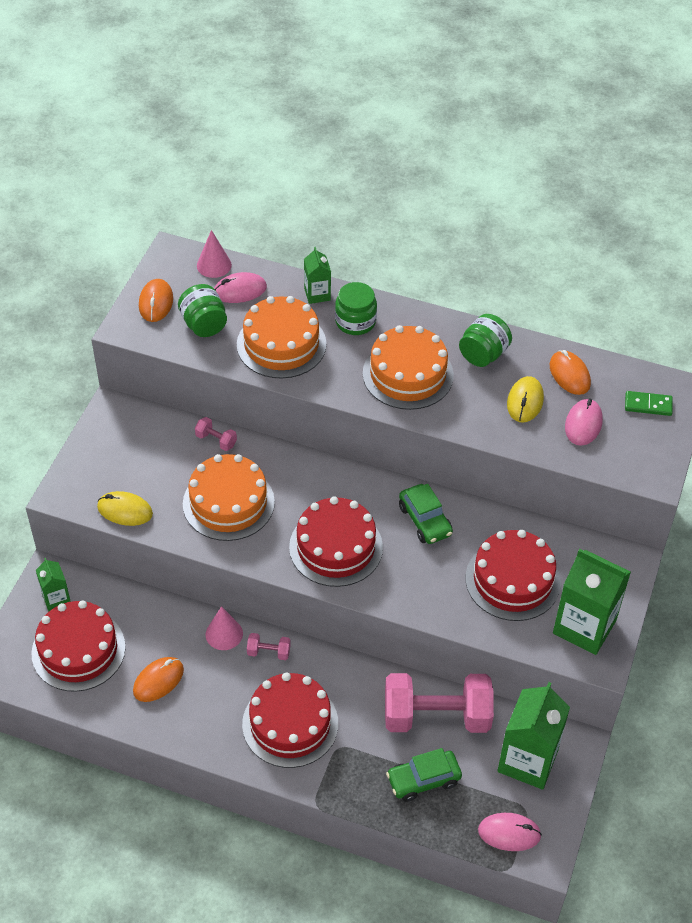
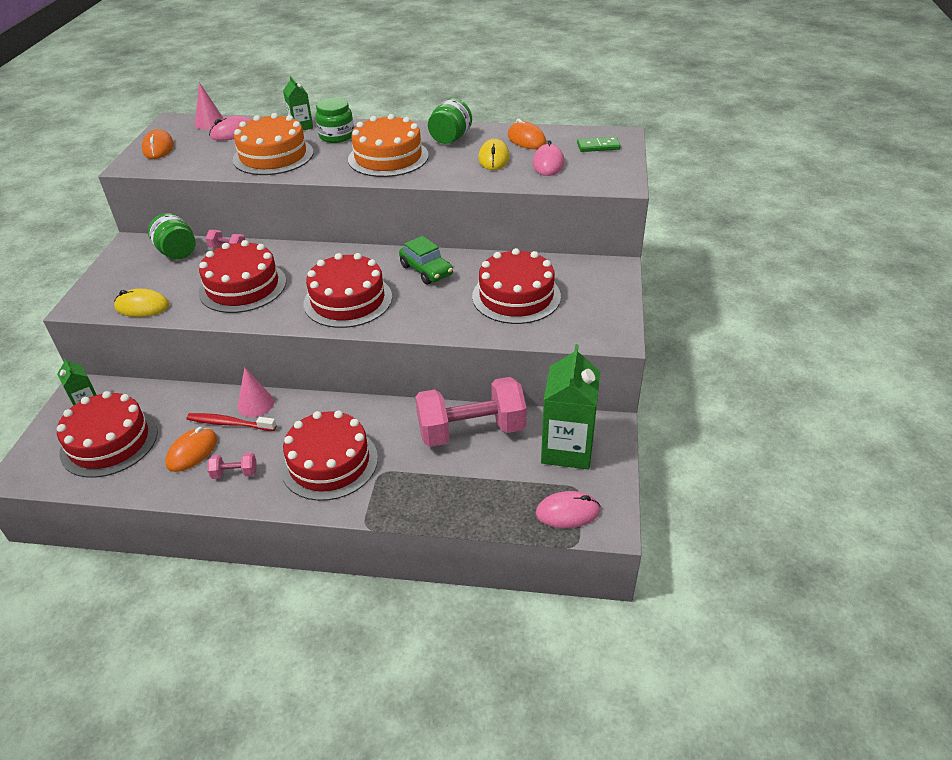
camera: 10 degrees left, 10 degrees down
(196, 653) = (229, 423): none -> red toothbrush
(204, 325) = (202, 154): green jar -> green jar (177, 253)
(228, 503) = (242, 286): orange cake -> red cake
(269, 652) = (301, 410): pink dumbbell -> pink dumbbell (235, 473)
(423, 780) = (471, 484): green car -> none
(584, 627) = (591, 317): green carton -> none

